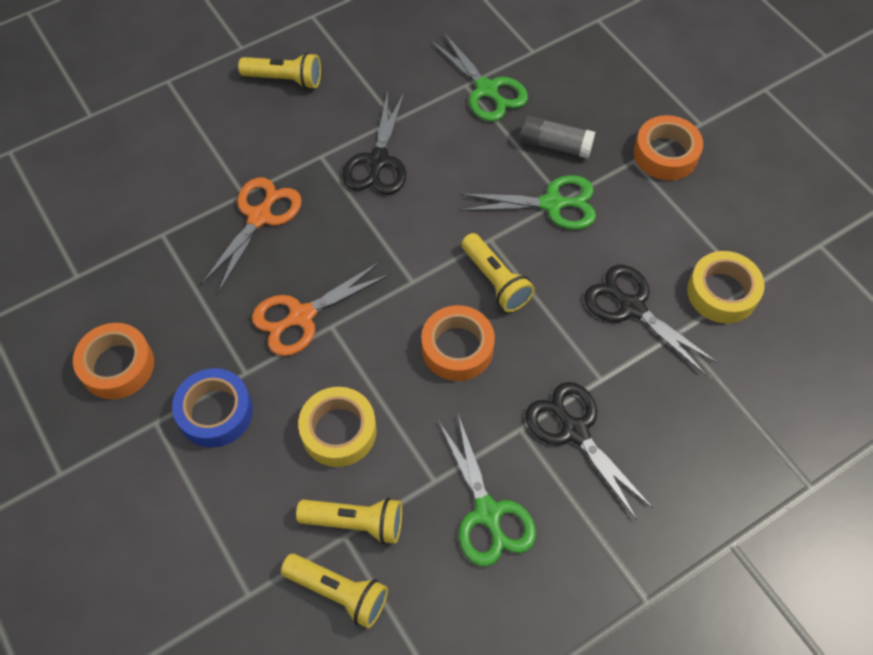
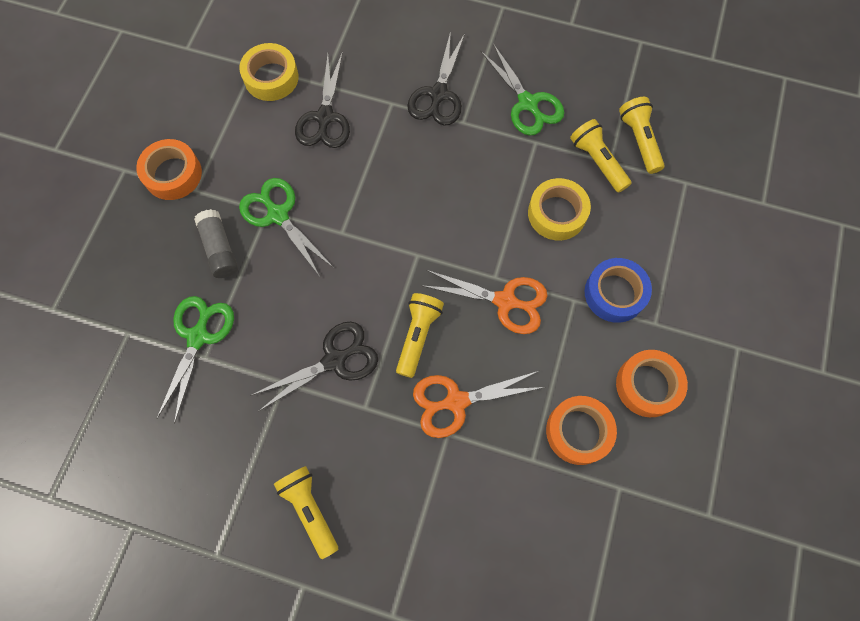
camera: 130 degrees left, 10 degrees up
(457, 348) = (442, 191): orange tape -> orange tape (578, 431)
(487, 513) = (527, 103): green scissors -> green scissors turned 120 degrees clockwise
(495, 281) = (372, 205): yellow flashlight -> yellow flashlight (418, 336)

